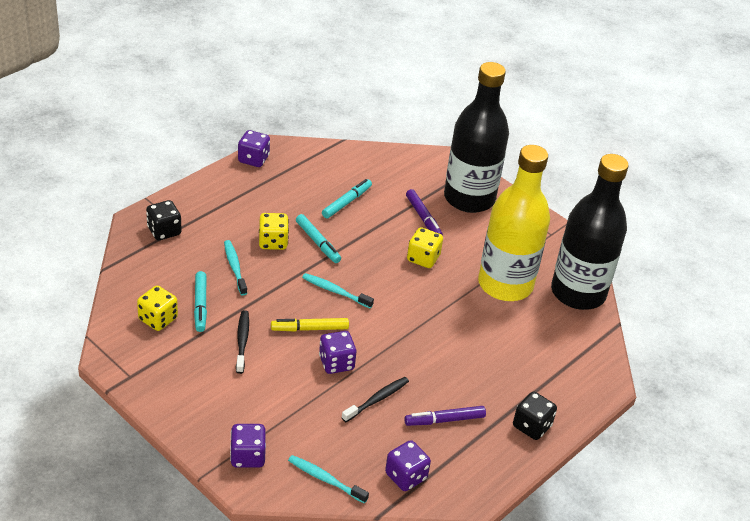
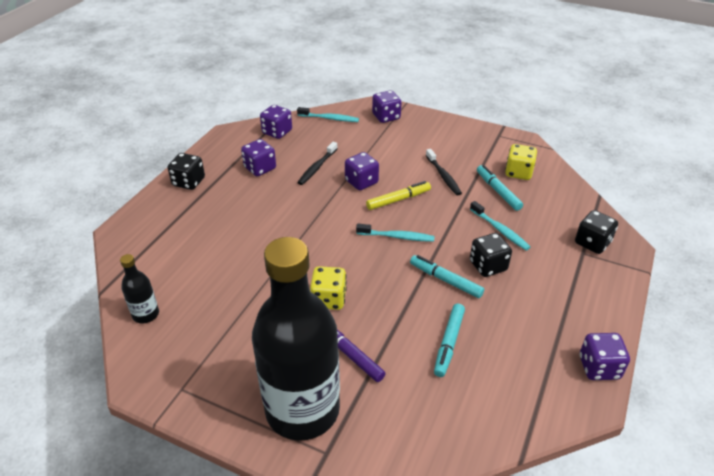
camera: 165 degrees right, 0 degrees up
(273, 242) = (488, 266): yellow dice -> black dice
(444, 420) = (260, 168): purple marker -> purple dice
(505, 284) = (230, 298): yellow bottle -> none
(578, 293) = (146, 314): black bottle -> black bottle, size x0.41

